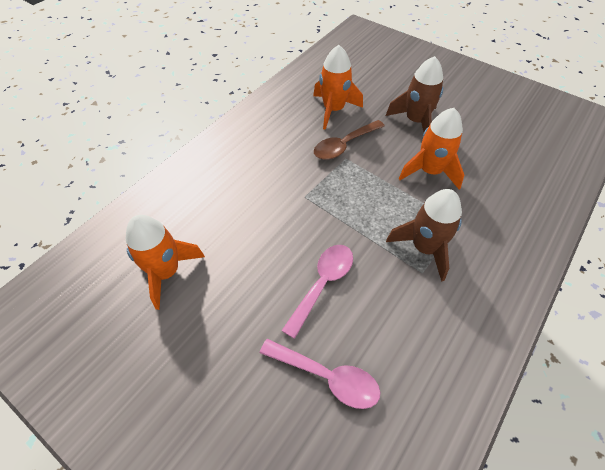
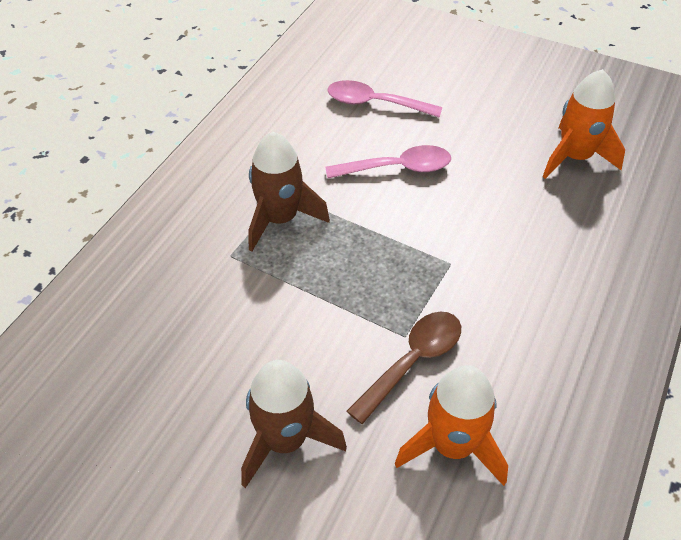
camera: 170 degrees right, 5 degrees down
(322, 284) = (397, 168): pink spoon -> pink spoon turned 120 degrees counterclockwise
(430, 171) = (265, 331): orange rocket -> none

